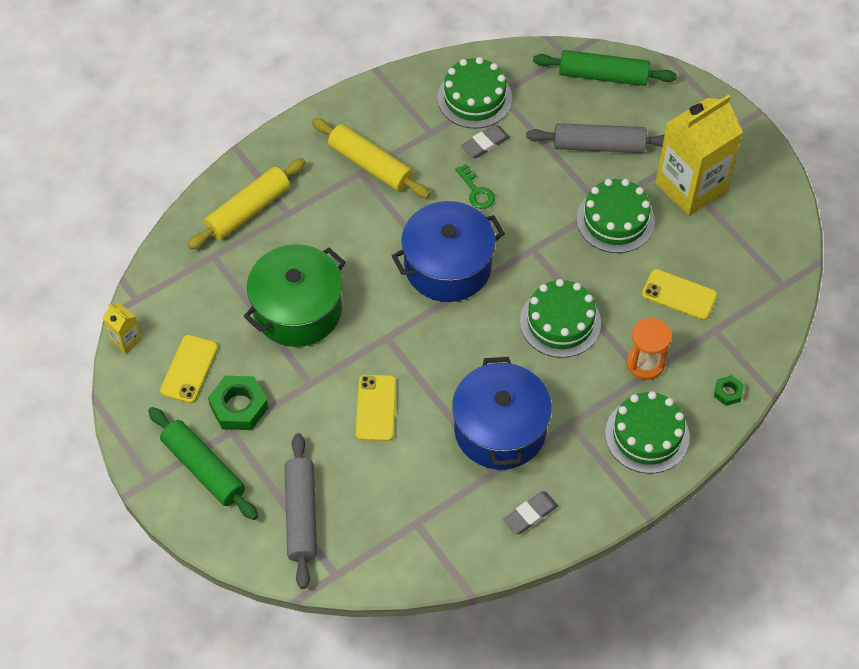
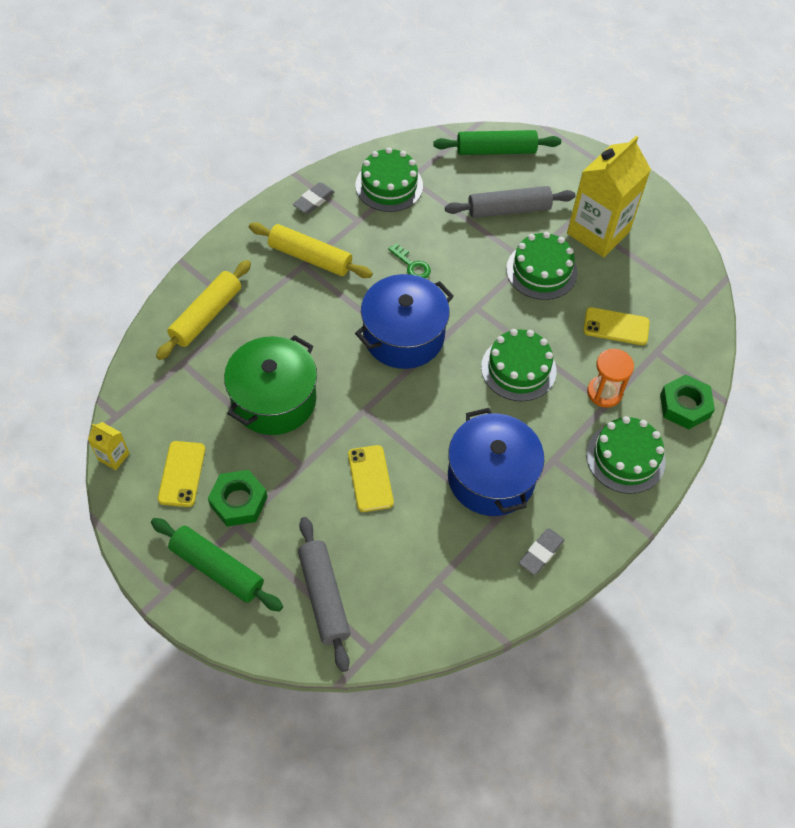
camera: 15 degrees left, 0 degrees up
(485, 144) = (409, 223): grey eraser -> grey eraser (314, 200)
(728, 392) = (684, 406): green nut -> green nut, size x1.92

